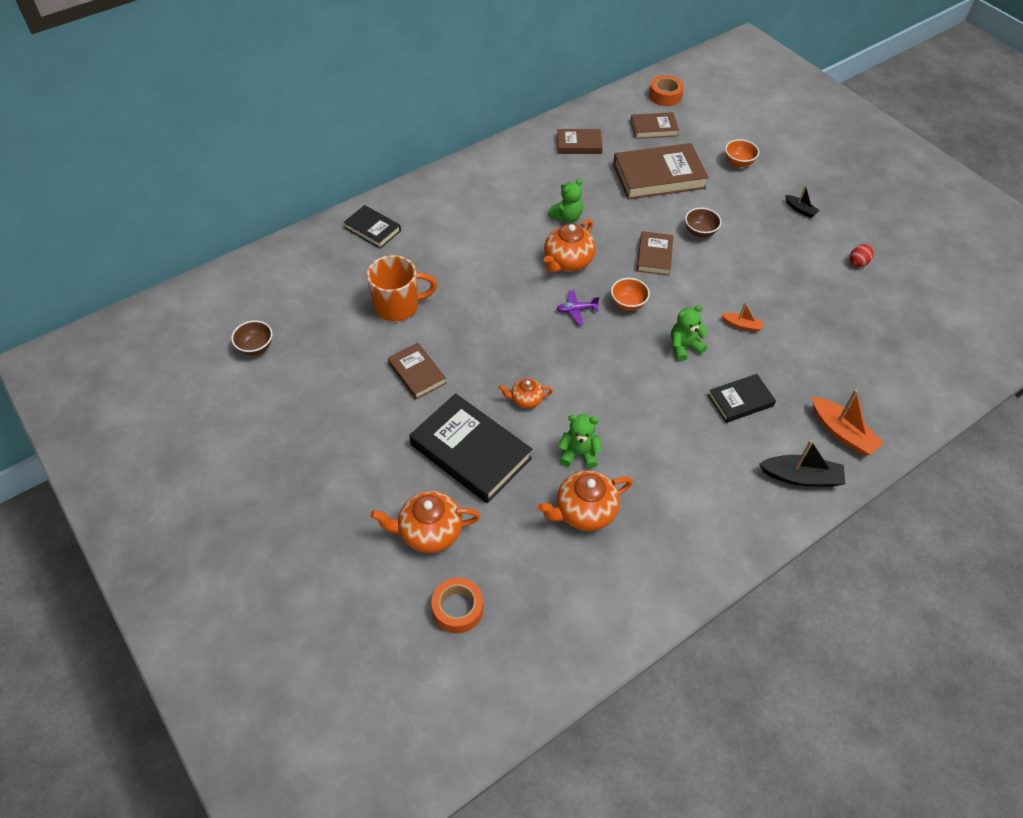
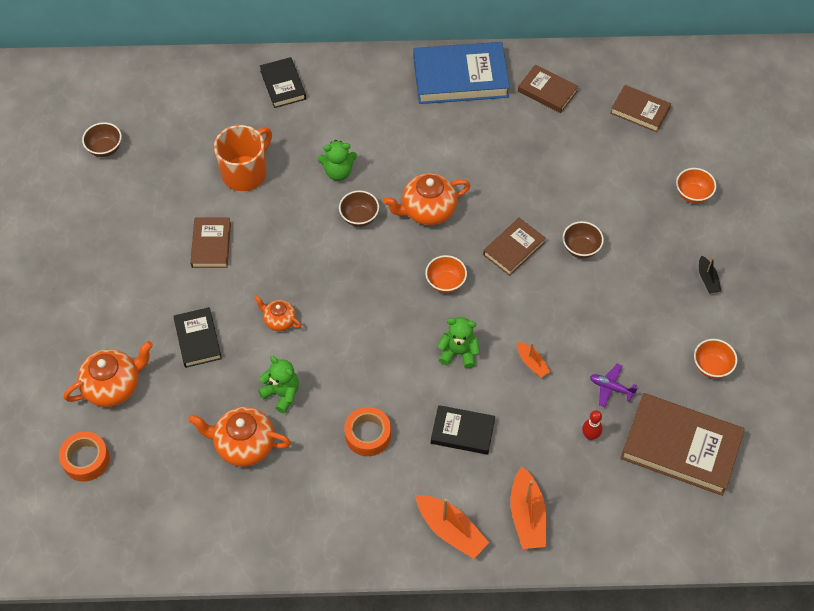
camera: 35 degrees right, 5 degrees up
(398, 306) = (245, 173): orange mug -> orange mug turned 75 degrees counterclockwise
(429, 532) = (113, 386): orange teapot -> orange teapot turned 120 degrees clockwise
(470, 452) = (198, 339): black book -> black book, size x0.56
(507, 163) = (460, 77): none -> blue book
(520, 292) = (359, 217): none -> brown bowl
(566, 217) = (466, 164): green teddy bear -> green teddy bear (338, 172)
(576, 310) = (394, 262): purple plane -> purple plane (611, 388)
(658, 176) = (595, 167): brown book -> brown book (680, 447)
(665, 96) = (687, 79): orange tape -> orange tape (368, 435)
(801, 477) = (451, 530): black boat -> orange boat
(828, 351) = (590, 435): none -> red bowling pin
(858, 262) = (711, 366): red egg -> orange bowl

